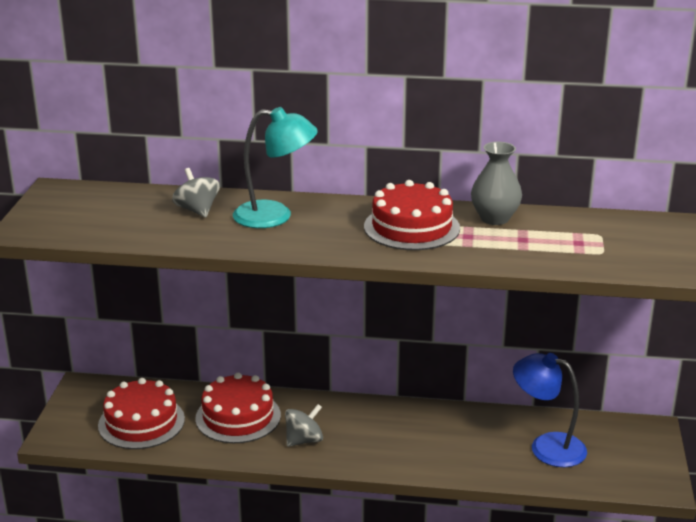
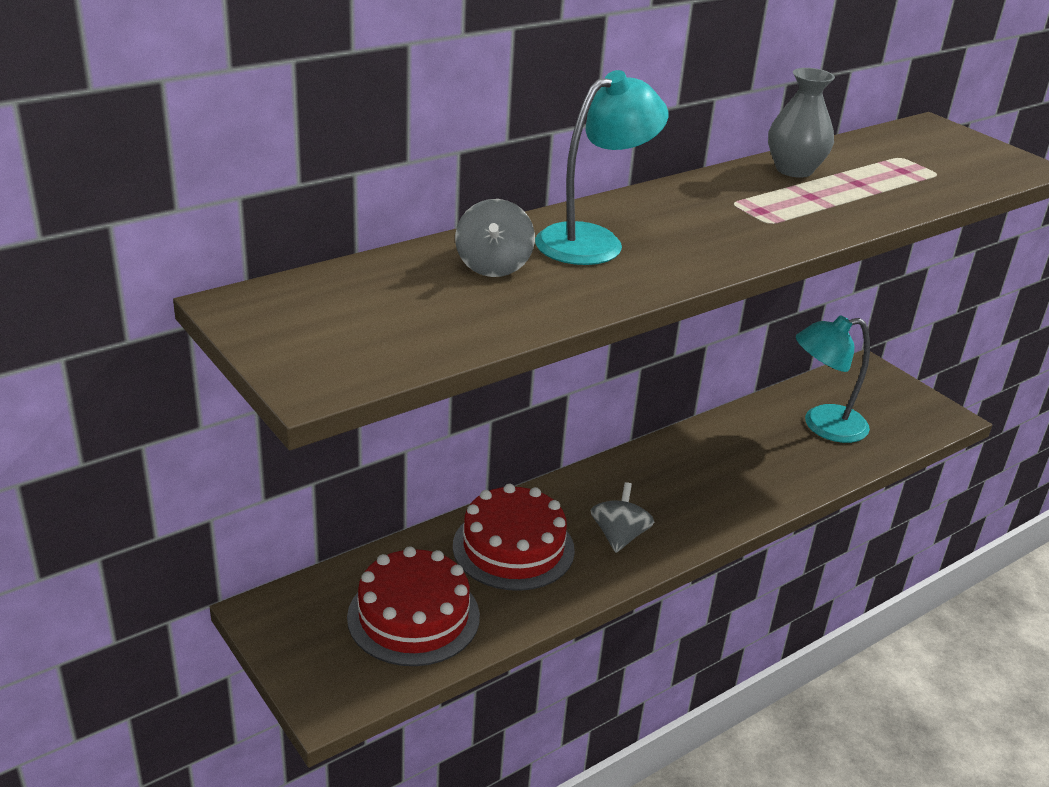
camera: 45 degrees left, 5 degrees up
(197, 210) = (493, 266): grey spinning top -> grey spinning top turned 105 degrees counterclockwise
(411, 227) = (747, 204): red cake -> none
(547, 446) = (823, 426): blue lamp -> turquoise lamp

